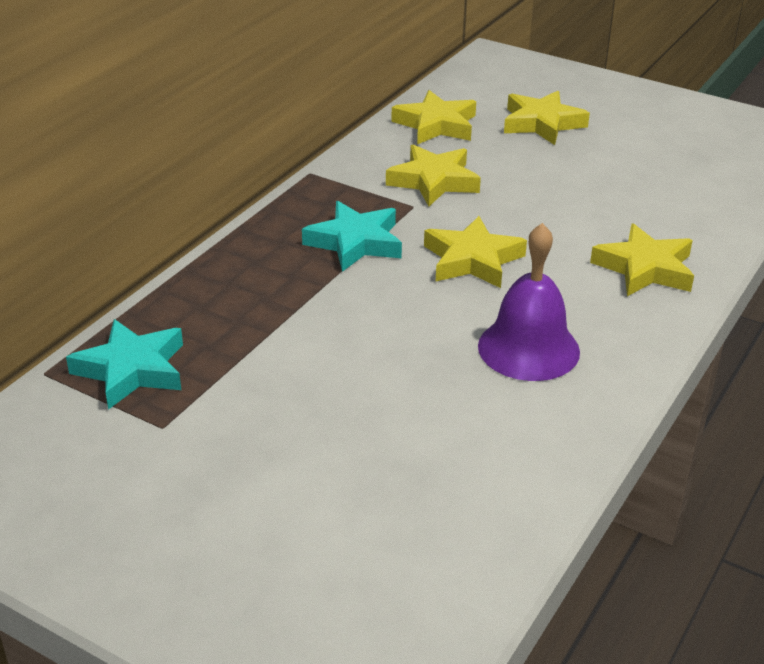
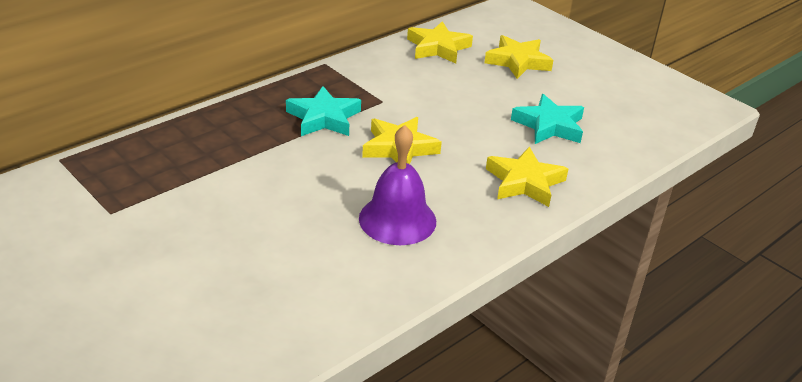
camera: 15 degrees right, 0 degrees up
(132, 370) = (116, 170): turquoise star -> turquoise star (549, 125)
(434, 181) = (409, 87): yellow star -> none

